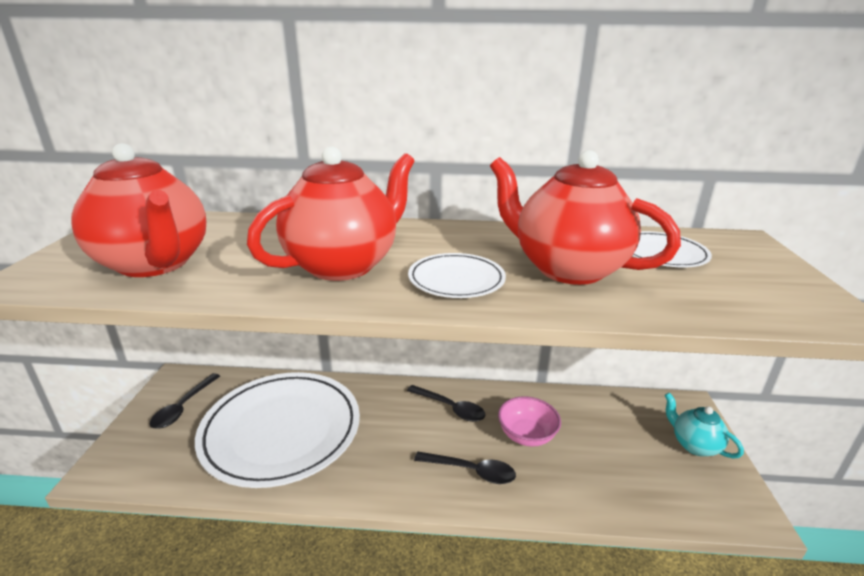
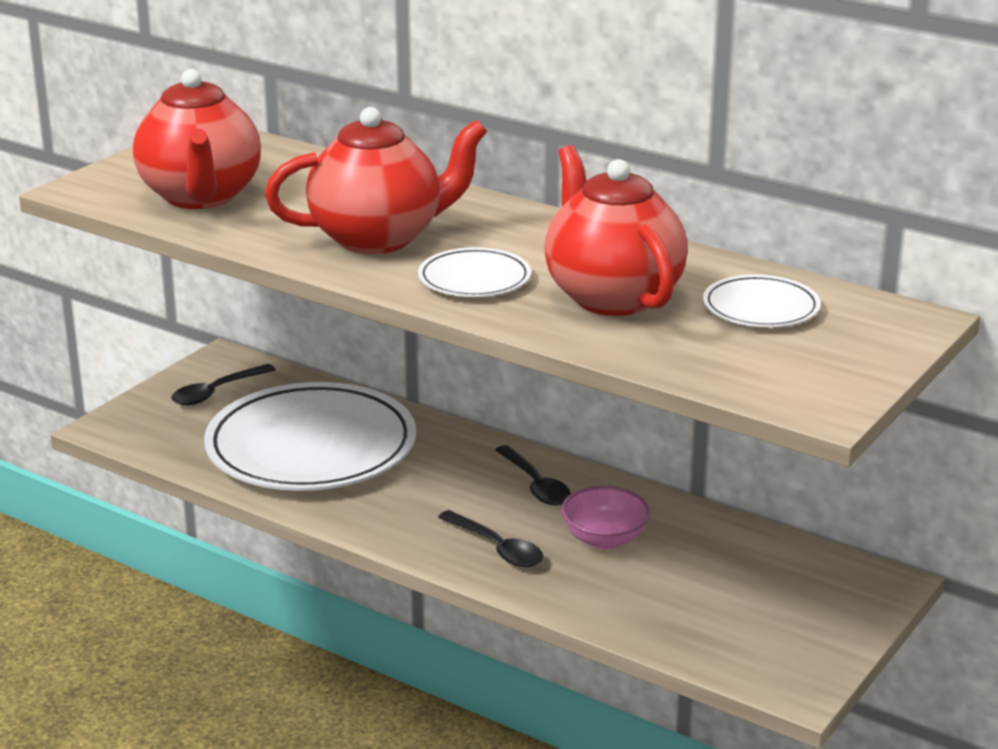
camera: 30 degrees right, 0 degrees up
(694, 445) = (824, 617): turquoise teapot -> none

